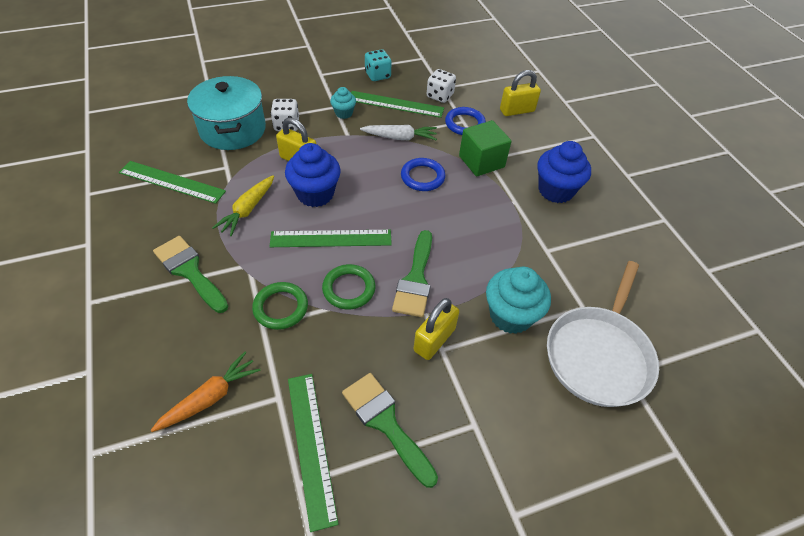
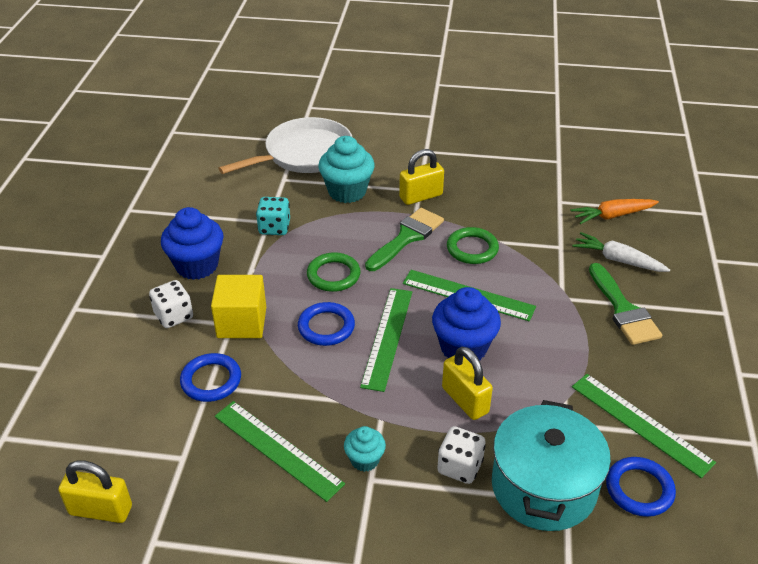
camera: 150 degrees left, 10 degrees down
(172, 144) = (639, 489): none -> blue ring
(248, 210) = (549, 354): yellow carrot -> none
(281, 308) = (540, 254): green ring -> green ring (333, 275)
(311, 446) = (544, 173): green ruler -> green ruler (387, 337)
(377, 75) = (261, 524): turquoise dice -> turquoise dice (274, 228)
(385, 422) = (486, 168): green brush -> none
(400, 137) = (313, 389): white carrot -> white carrot (617, 260)
(440, 96) = (200, 442): white dice -> white dice (174, 316)
(481, 161) = (242, 322): green cube -> yellow cube
(517, 110) = (121, 376): yellow padlock -> yellow padlock (100, 510)

